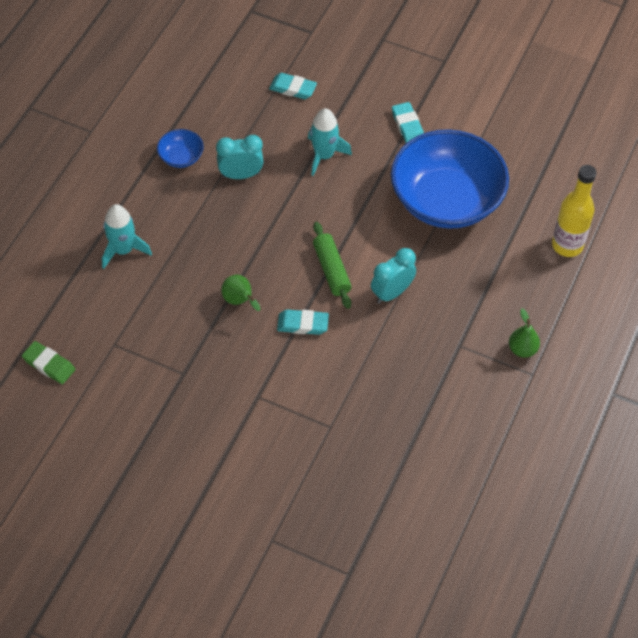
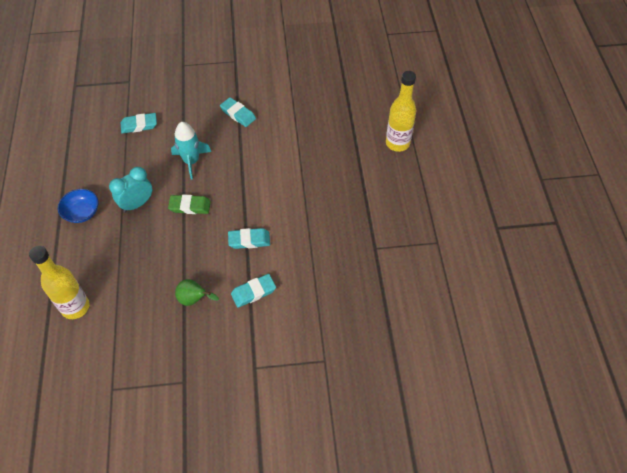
camera: 30 degrees left, 0 degrees up
(49, 365) = (64, 438): green eraser -> green eraser (190, 206)
(123, 250) = (75, 307): turquoise rocket -> yellow bottle
(332, 270) = (249, 240): green rolling pin -> turquoise eraser
(392, 293) = (303, 235): turquoise clock -> none
(446, 200) = (297, 152): blue bowl -> none
(522, 349) = (418, 228): green pear -> none

